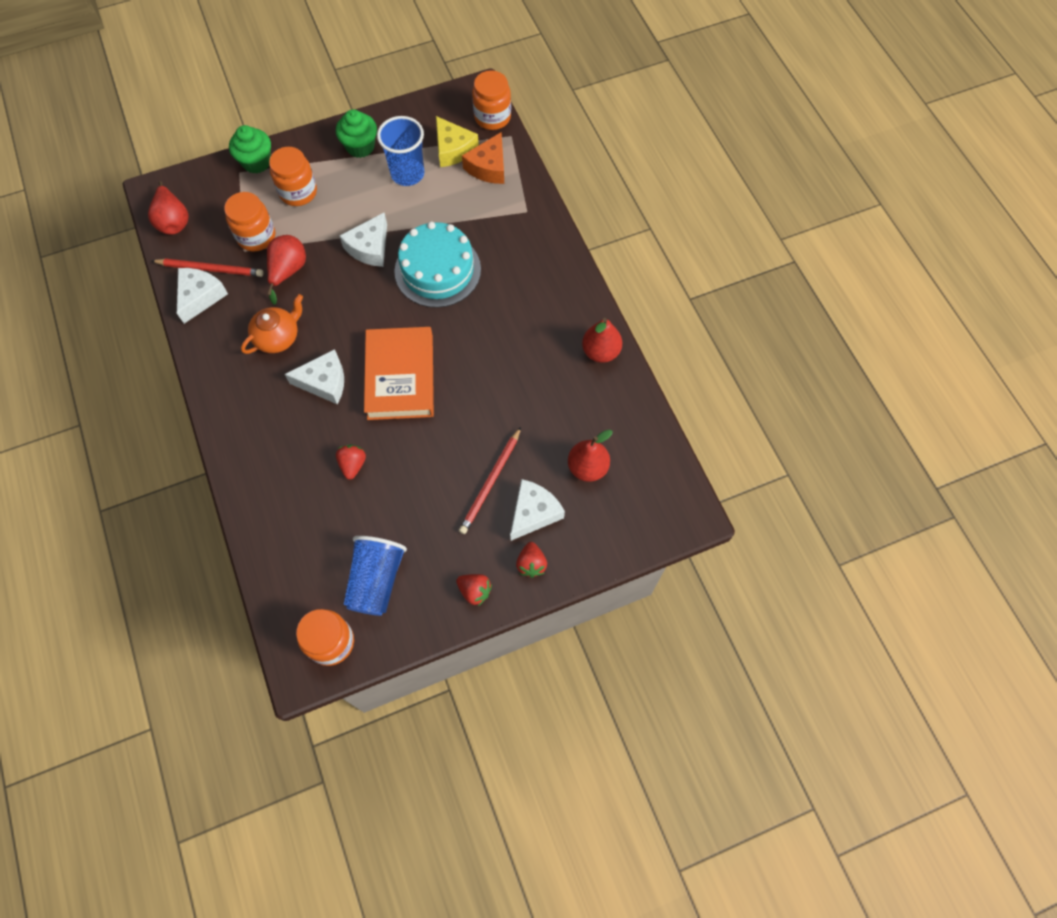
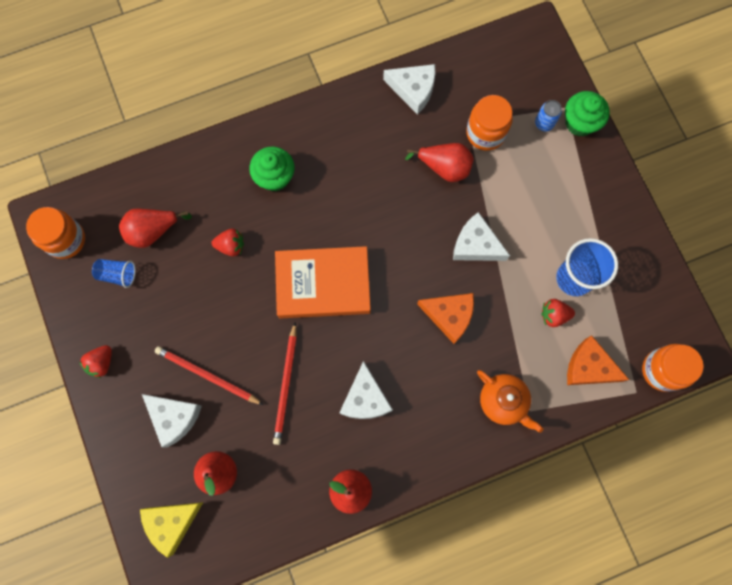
camera: 90 degrees right, 10 degrees up
(173, 221) = (501, 54): red pear -> red pear (153, 231)
(210, 269) = (445, 95): red pencil -> red pencil (286, 385)
(253, 189) = (544, 123): none -> blue can
(278, 337) = (368, 166): orange teapot -> orange teapot (503, 401)
(298, 192) = (543, 168): orange jar -> none
(324, 382) = (318, 213): white cheese -> white cheese (365, 398)
(360, 147) = (608, 226): green cupcake -> green cupcake (275, 177)
(376, 580) = (117, 274): blue cup -> blue cup, size x0.56
(437, 270) = (449, 316): turquoise cake -> orange cheese
(453, 149) = (612, 327): yellow cheese -> yellow cheese (172, 523)
(531, 564) = (123, 415): red strawberry -> red strawberry (554, 315)

